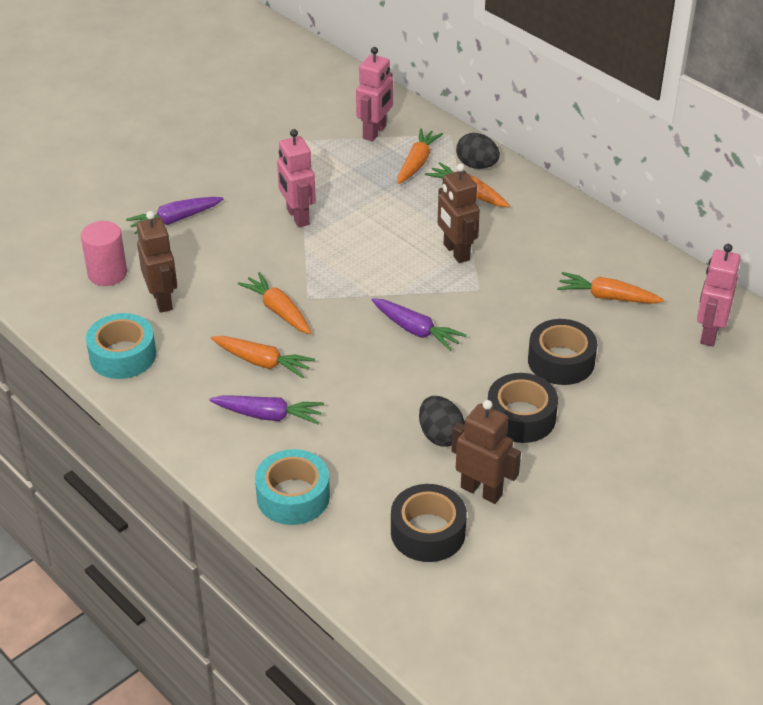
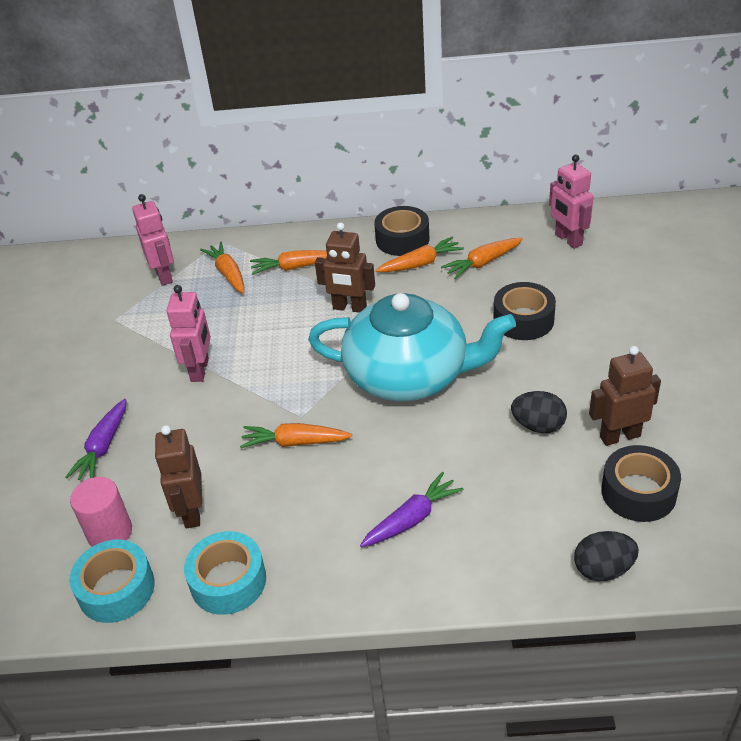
camera: 45 degrees left, 0 degrees up
(162, 300) = (192, 512): brown robot -> brown robot turned 120 degrees counterclockwise
(262, 362) = (344, 487): orange carrot -> orange carrot (420, 264)
(293, 496) = (524, 556): turquoise tape -> turquoise tape (116, 589)
(297, 217) = (200, 370): pink robot -> pink robot turned 105 degrees counterclockwise
(416, 330) = (409, 375): purple carrot -> turquoise teapot
(477, 165) = (271, 247): black egg -> black egg (603, 569)
(521, 417) = (561, 372): black tape -> black tape (402, 239)

